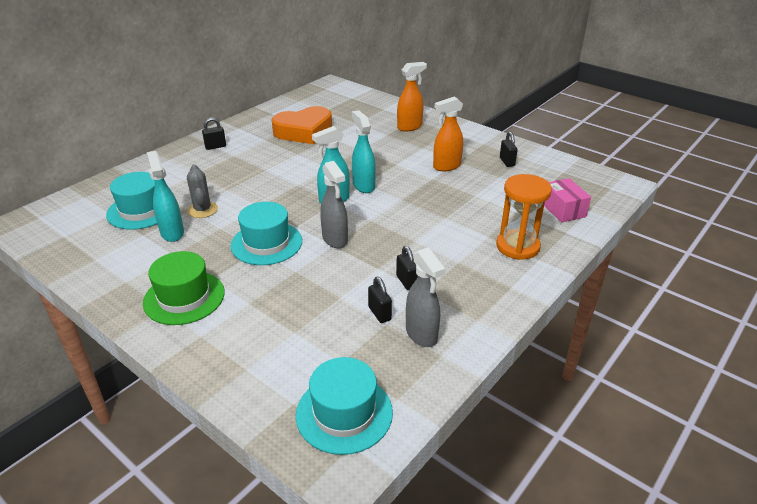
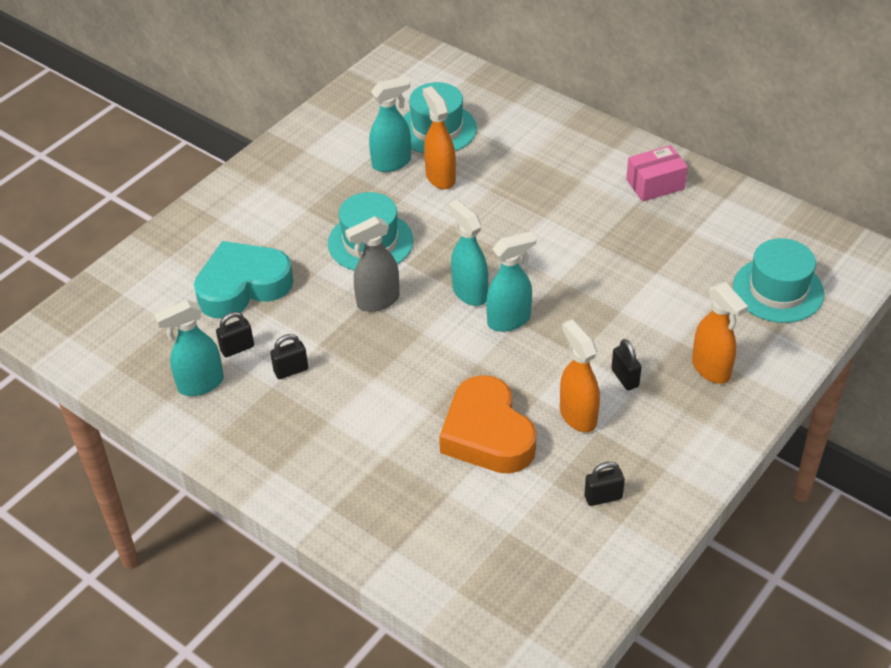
camera: 90 degrees right, 10 degrees up
(184, 297) = (276, 196): green hat -> none
(202, 210) = (440, 177): grey cactus -> orange spray bottle
(215, 146) = (603, 159): black padlock -> black padlock (625, 378)
(302, 314) = (243, 286): none -> turquoise heart
(304, 131) = (669, 242): orange heart -> orange heart (487, 434)
(344, 413) = (104, 329): turquoise hat -> turquoise hat (778, 290)
(421, 334) = (200, 384): grey spray bottle -> turquoise spray bottle
(517, 246) = (360, 487): orange hourglass -> none
(563, 210) = (456, 556): pink box -> pink box (655, 184)

